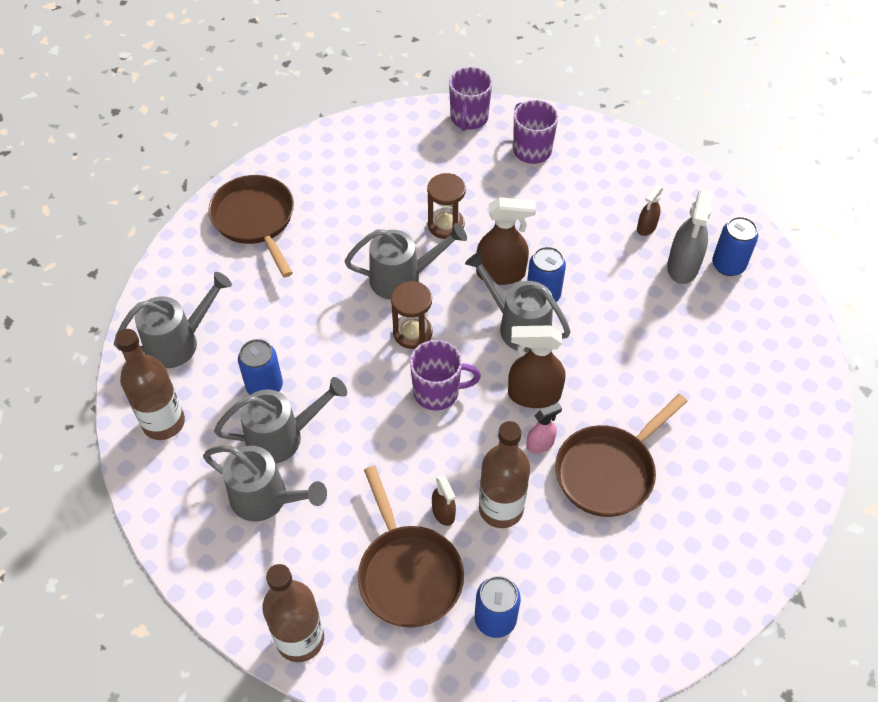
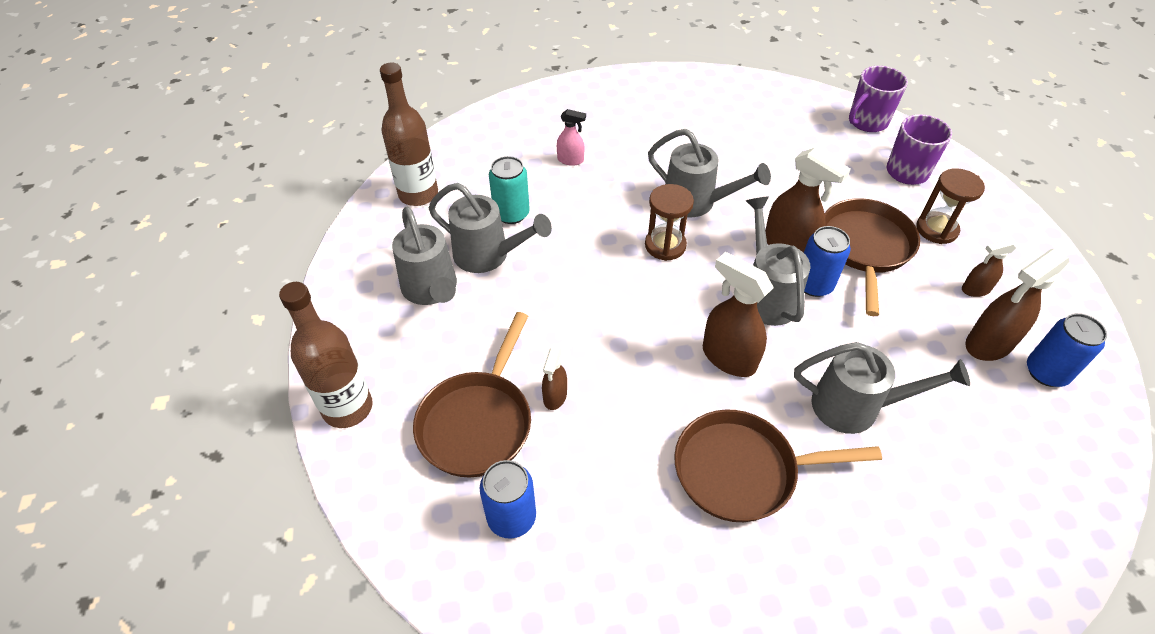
camera: 40 degrees right, 5 degrees down
(179, 342) = (483, 150): grey watering can -> grey watering can (856, 407)
(255, 220) = (618, 104): brown pan -> brown pan (865, 248)
(264, 386) = (511, 214): blue can -> turquoise can
(438, 392) = (643, 301): purple mug -> none
(446, 225) = (771, 185): brown hourglass -> brown hourglass (936, 229)
(501, 508) = (607, 429): brown bottle -> none
(540, 444) = (696, 401): pink spray bottle -> pink spray bottle (570, 160)
(683, 267) = (988, 344): grey spray bottle -> brown spray bottle

